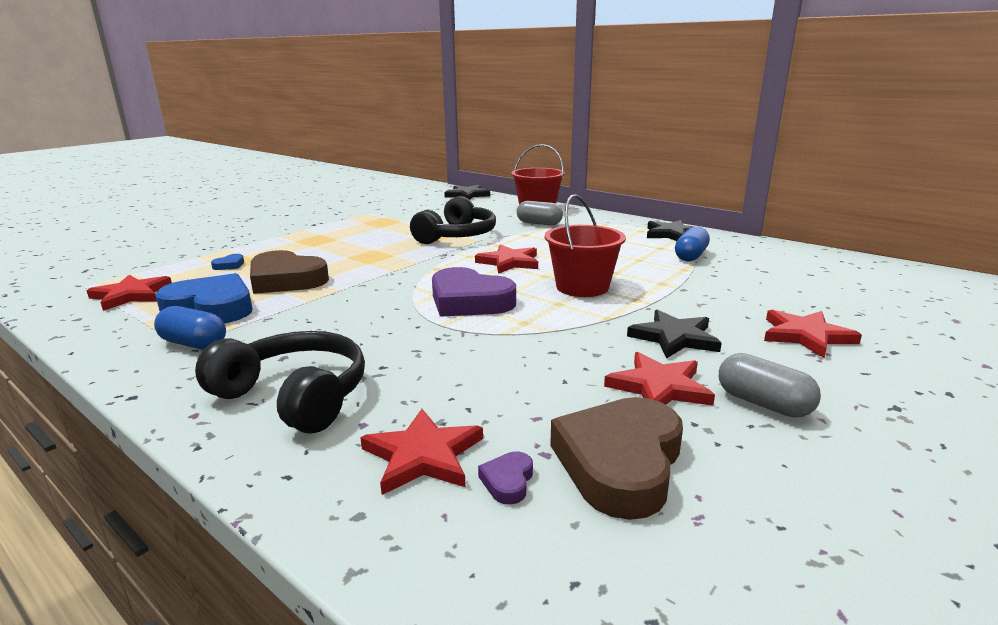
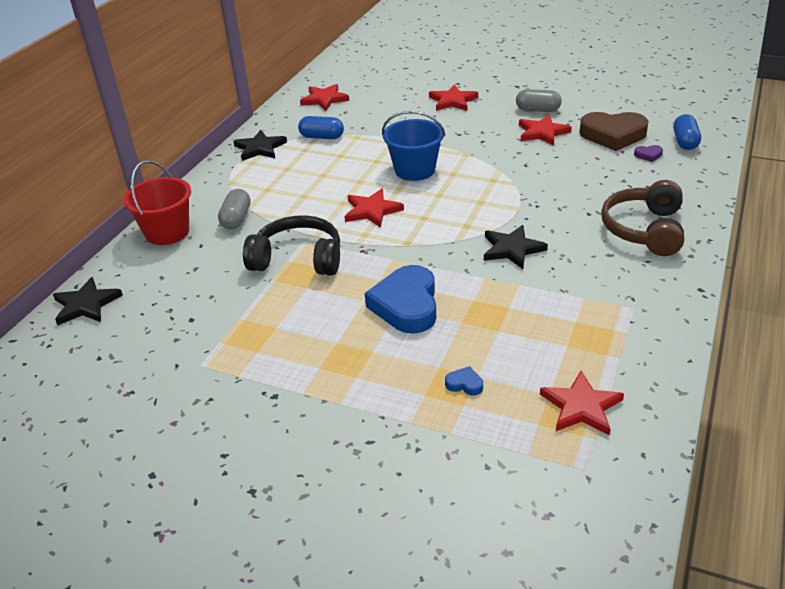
camera: 105 degrees left, 15 degrees up
(194, 344) = (627, 303): blue capsule -> blue capsule (685, 142)
(211, 308) = (568, 331): blue heart -> blue heart (406, 305)
(286, 280) = (482, 319): brown heart -> none
(295, 396) = (644, 230): black headphones -> brown headphones
(423, 456) = (652, 177): red star -> red star (324, 99)
(469, 301) = (470, 209): purple heart -> none
(582, 287) = (414, 170): red bucket -> blue bucket
(674, 338) = (481, 133): black star -> black star (512, 249)
(763, 403) = (537, 110): grey capsule -> grey capsule turned 75 degrees clockwise

